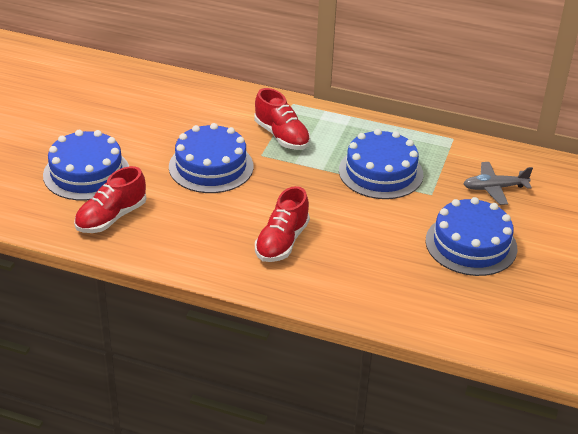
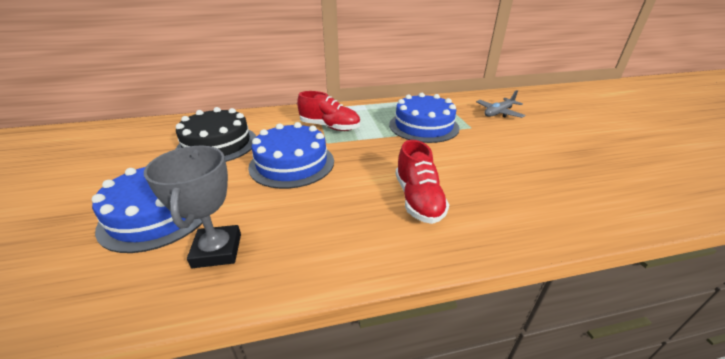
camera: 30 degrees left, 5 degrees down
(111, 217) = (217, 250): red shoe -> grey trophy
(162, 118) = (217, 144): none -> black cake
(471, 244) = (540, 146): blue cake -> none

